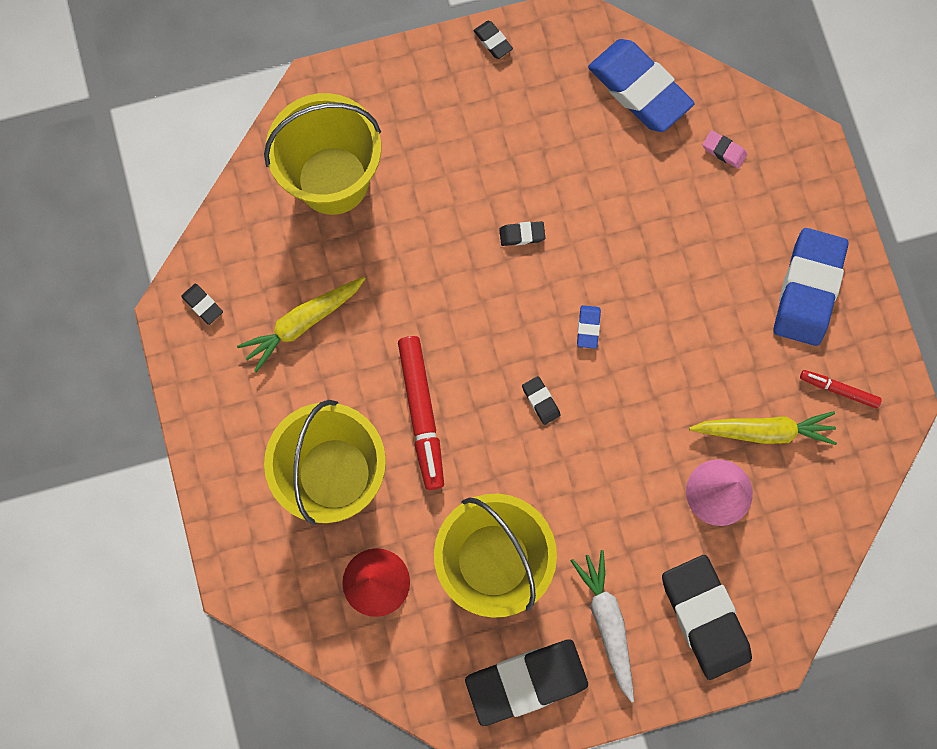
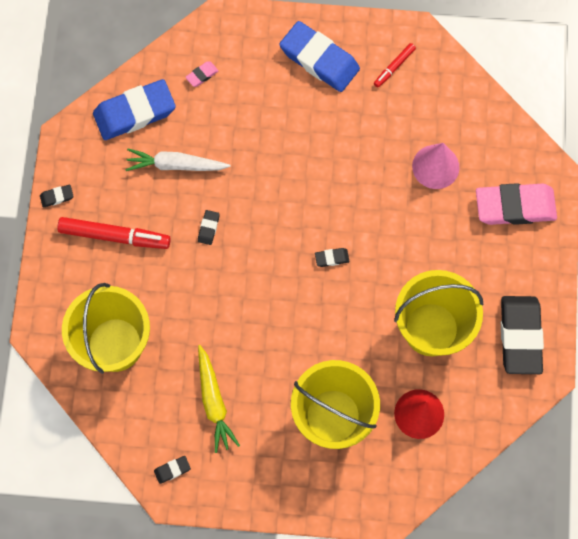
camera: 70 degrees left, 5 degrees down
(422, 414) = (311, 341): red marker -> red marker (114, 236)
(588, 327) = (292, 208): blue eraser -> none
(607, 623) = (498, 270): white carrot -> white carrot (176, 165)
(704, 617) = (515, 206): black eraser -> pink eraser
(763, 431) = (404, 123): yellow carrot -> none

